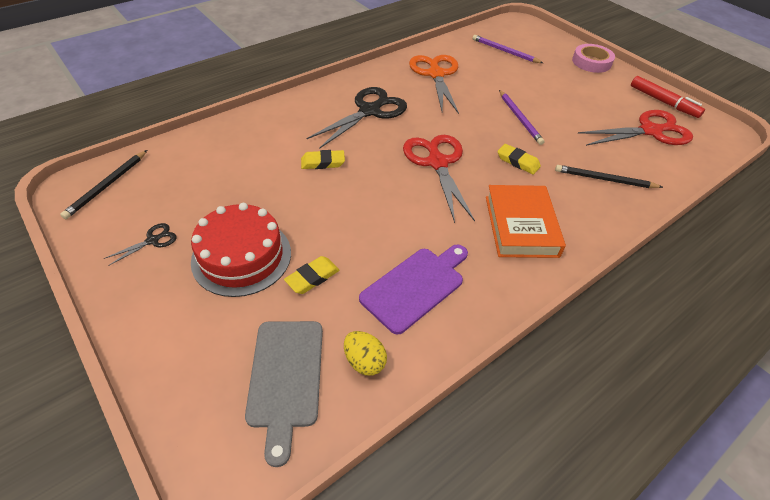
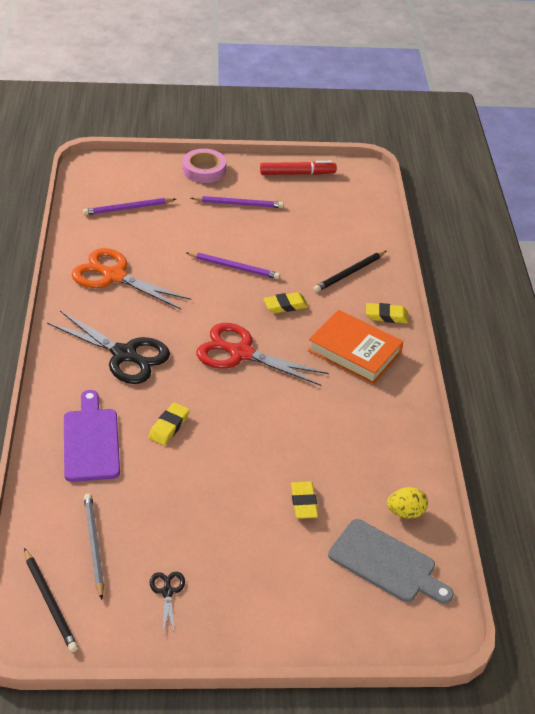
camera: 55 degrees left, 5 degrees down
(175, 181) = (94, 545): none -> grey pencil
(241, 256) = (242, 537): red cake -> none
(369, 111) = (124, 354): black scissors -> black scissors turned 135 degrees clockwise
(416, 286) = (362, 447): purple cutting board -> purple cutting board (91, 441)
(585, 91) = (239, 204): none -> purple pencil
(590, 226) = (386, 316): none -> yellow eraser
(650, 131) = (322, 208): red scissors -> none

